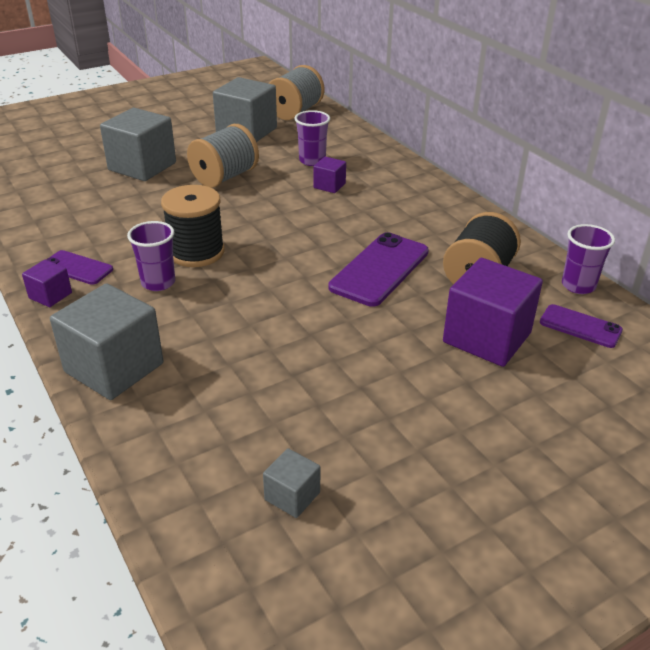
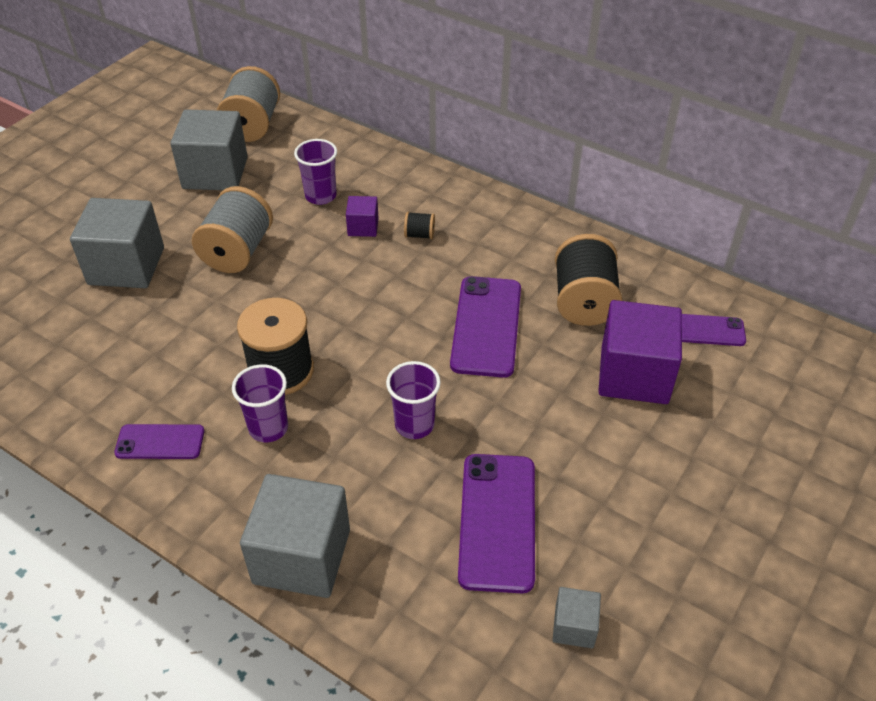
camera: 25 degrees left, 10 degrees up
(50, 295) = (158, 491): purple cube -> none
(285, 398) = (497, 521): none -> purple phone
(370, 200) = (419, 235): none -> black spool
(578, 285) = (678, 281): purple cup -> purple cup (414, 425)

